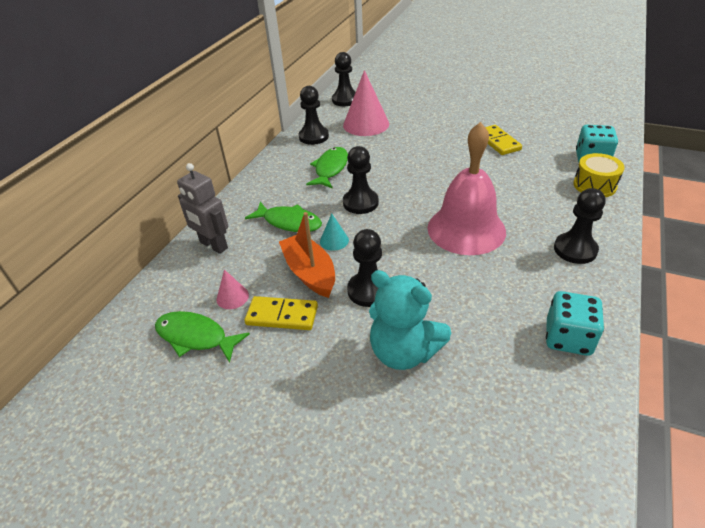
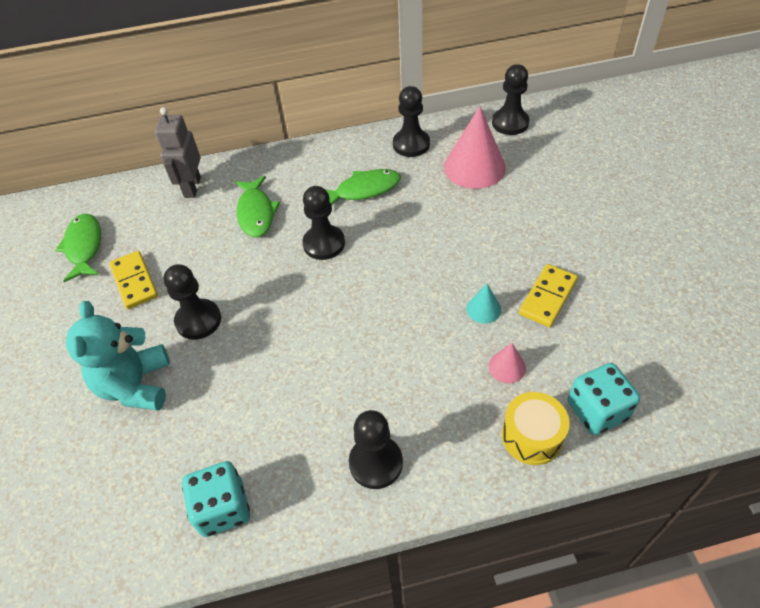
camera: 55 degrees right, 10 degrees up
(232, 297) = (138, 239): pink cone -> pink cone (507, 367)
(310, 273) = (197, 268): orange boat -> none
(334, 240) = (251, 258): turquoise cone -> turquoise cone (483, 309)
(466, 229) = (342, 348): pink bell -> none

